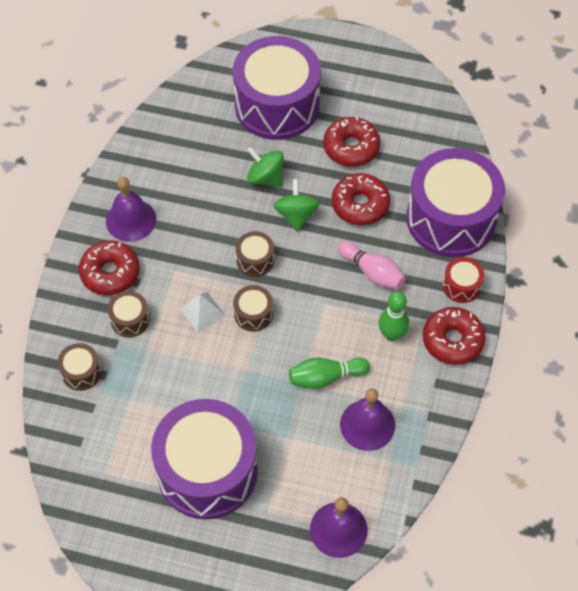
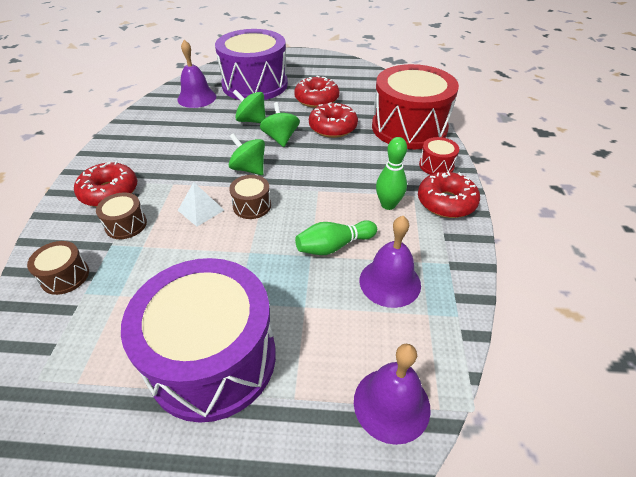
camera: 10 degrees left, 15 degrees down
(131, 220) = (133, 155): purple bell -> purple bell (197, 98)
(255, 260) = (249, 169): brown drum -> green spinning top
(372, 272) = (356, 165): pink bowling pin -> none
(451, 218) = (409, 127): purple drum -> red drum

